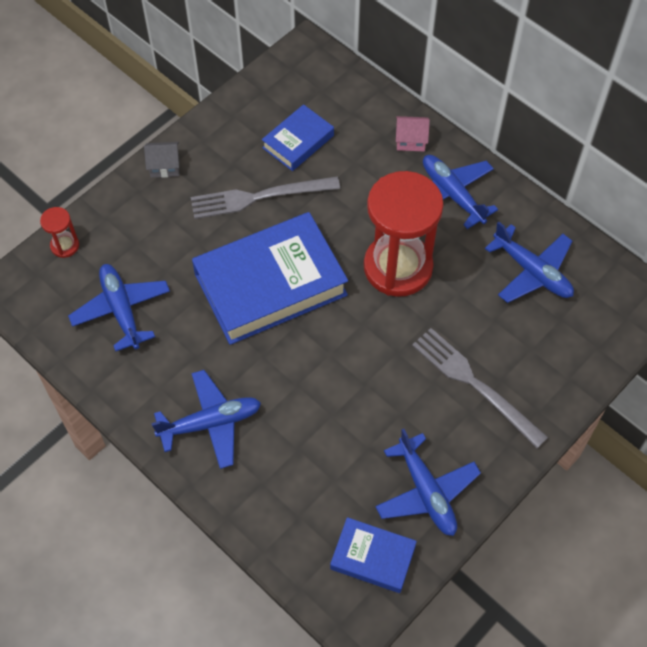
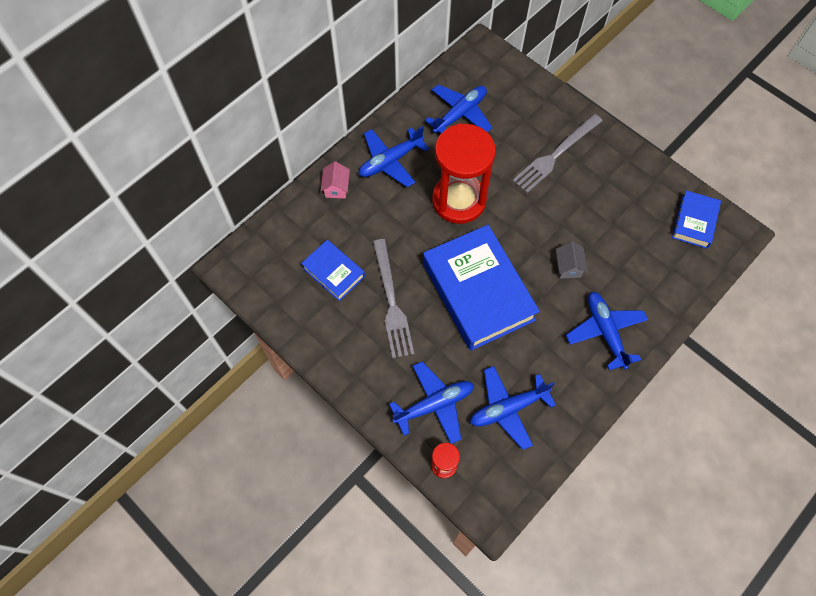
camera: 90 degrees left, 5 degrees up
(165, 166) = (357, 382): grey house -> grey house (568, 267)
(426, 491) = (641, 188): blue plane -> blue plane (434, 405)

